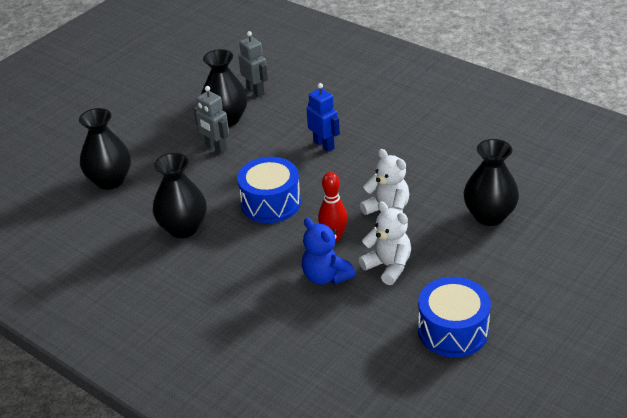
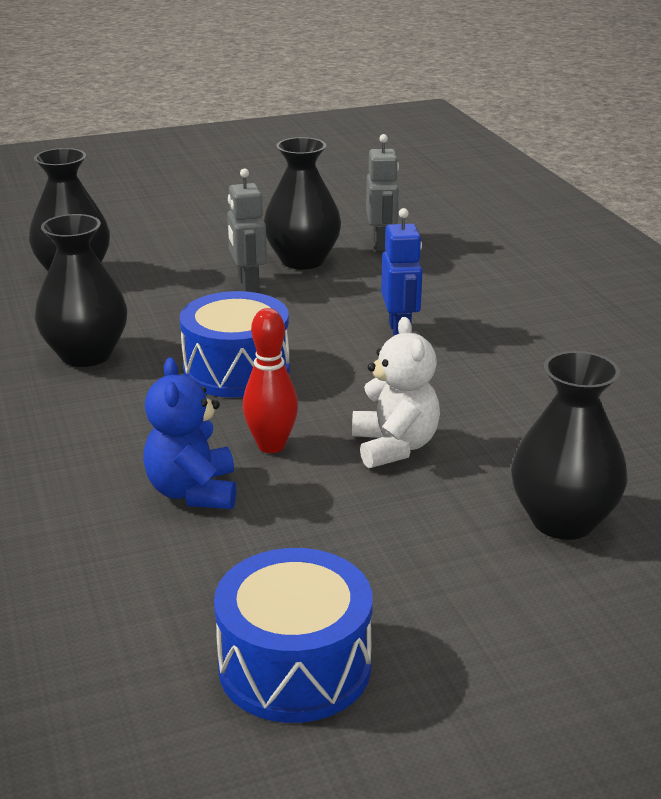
camera: 30 degrees right, 10 degrees down
(388, 266) = (304, 520): white teddy bear -> none

